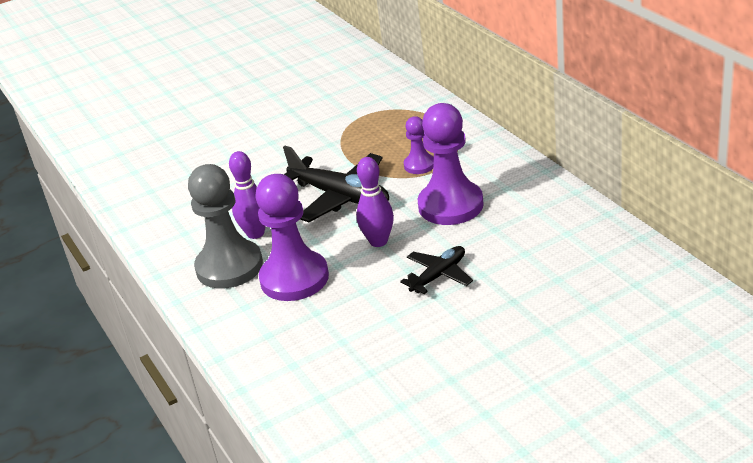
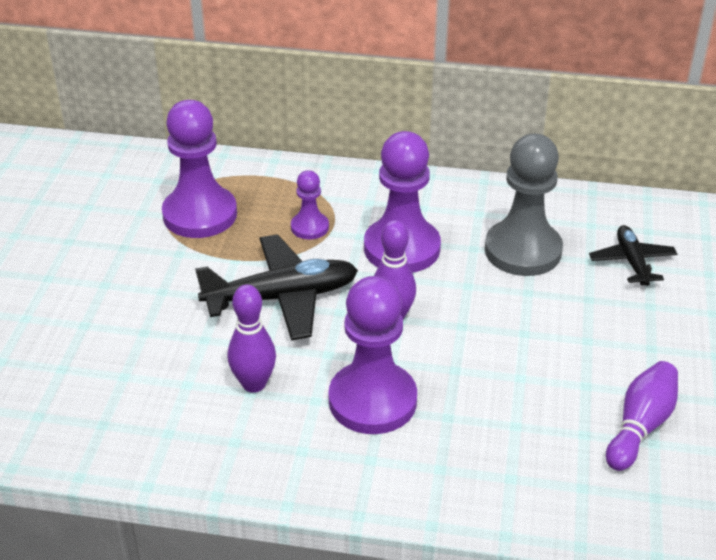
camera: 55 degrees left, 5 degrees up
(229, 267) = (284, 433): grey pawn -> grey pawn (523, 251)
(373, 128) = (200, 214): none -> purple pawn
(409, 391) = (640, 426): none -> purple bowling pin
(438, 275) = (496, 315): black plane -> black plane (632, 262)

